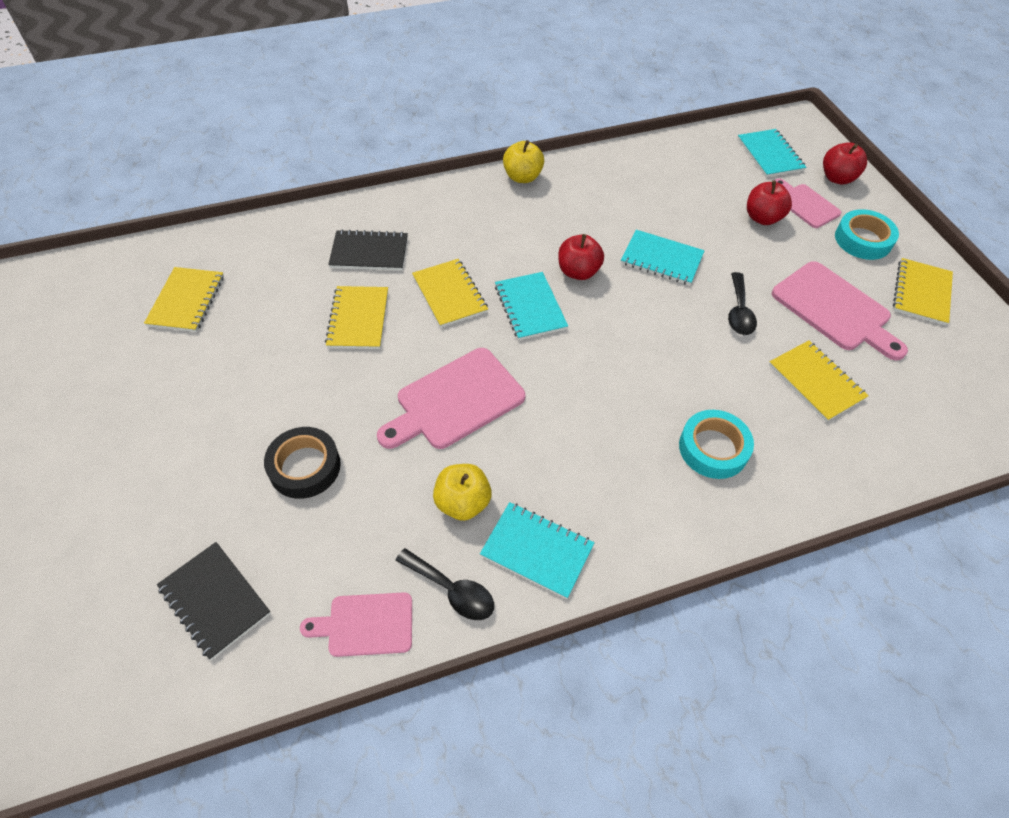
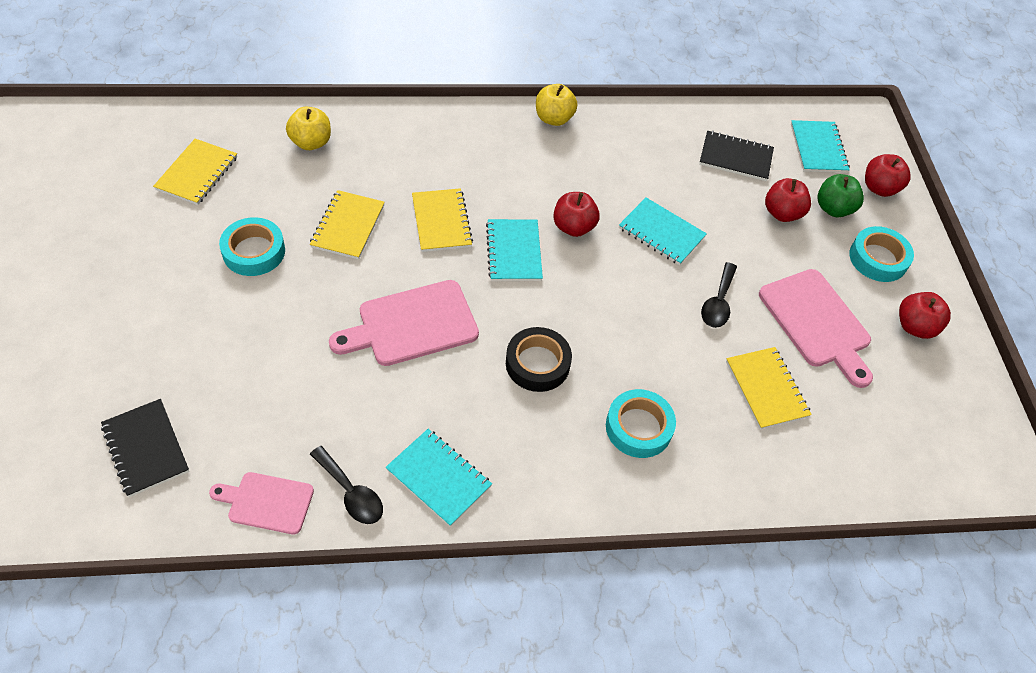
camera: 10 degrees right, 0 degrees up
(270, 365) = (254, 251): none -> turquoise tape
(304, 467) = (257, 352): black tape -> black tape (537, 363)
(369, 252) = (379, 163): black notebook -> black notebook (735, 157)
(462, 502) = (387, 419): yellow apple -> yellow apple (311, 142)
(805, 204) = (833, 208): pink cutting board -> green apple
(921, 293) = (915, 327): yellow notebook -> red apple

